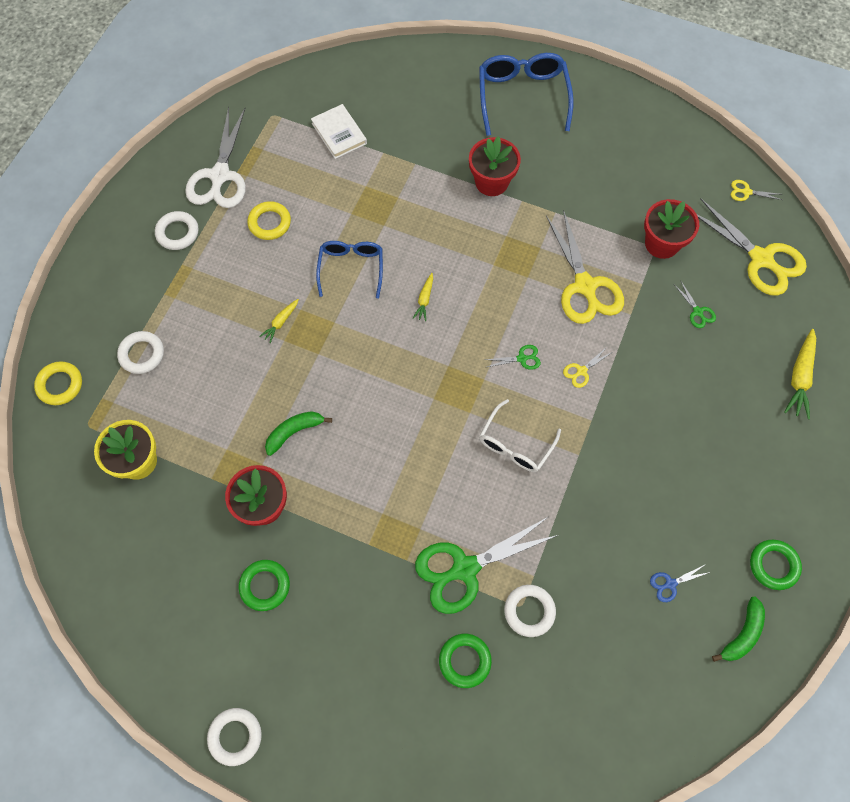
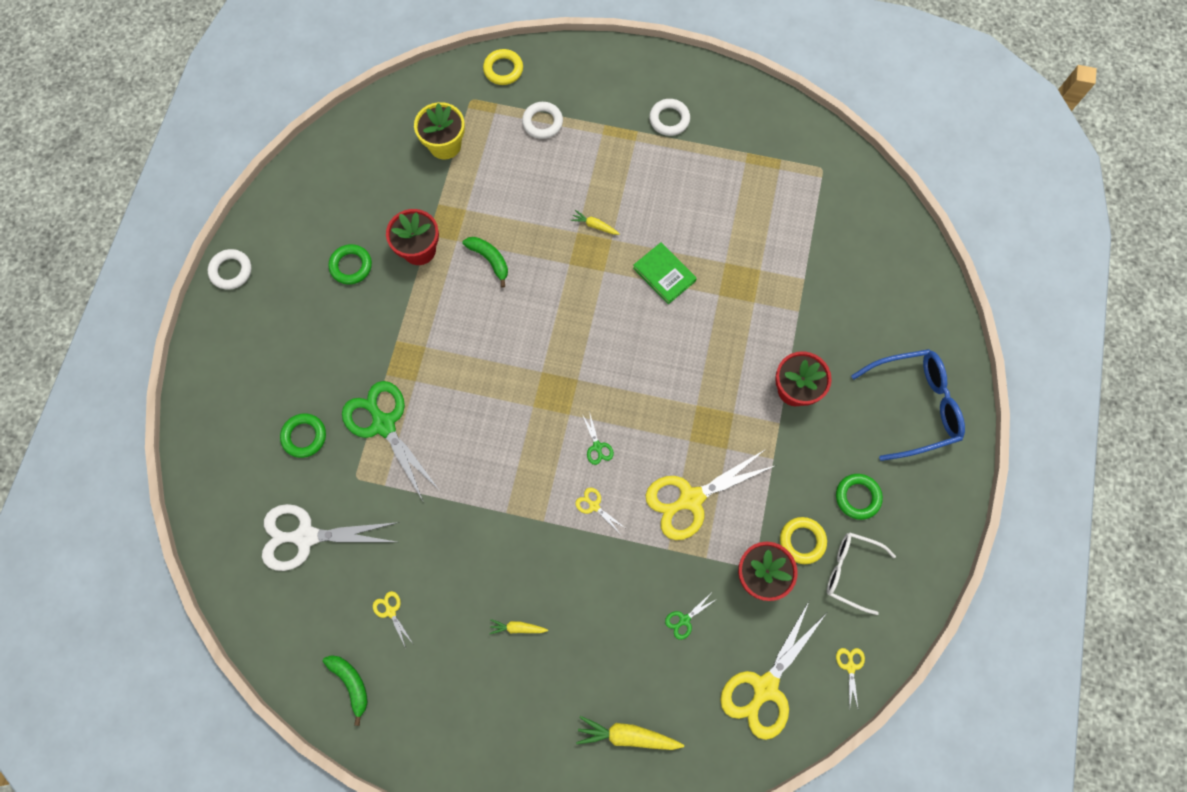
camera: 80 degrees right, 5 degrees up
(220, 176) = (739, 139): white scissors -> white scissors (305, 536)
(269, 223) = (697, 193): yellow ring -> yellow ring (802, 541)
(339, 133) = (816, 233): white book -> none
(351, 268) = (664, 274): blue glasses -> green book
(424, 299) = (644, 346): yellow carrot -> yellow carrot (517, 628)
(515, 444) = (507, 452): white glasses -> white glasses (850, 571)
(529, 611) = (352, 485): white ring -> none
(670, 584) = (390, 611): blue scissors -> yellow scissors
(742, 634) = (351, 683): green banana -> green banana turned 150 degrees counterclockwise
(773, 565) = (420, 712): green ring -> green ring (857, 497)

